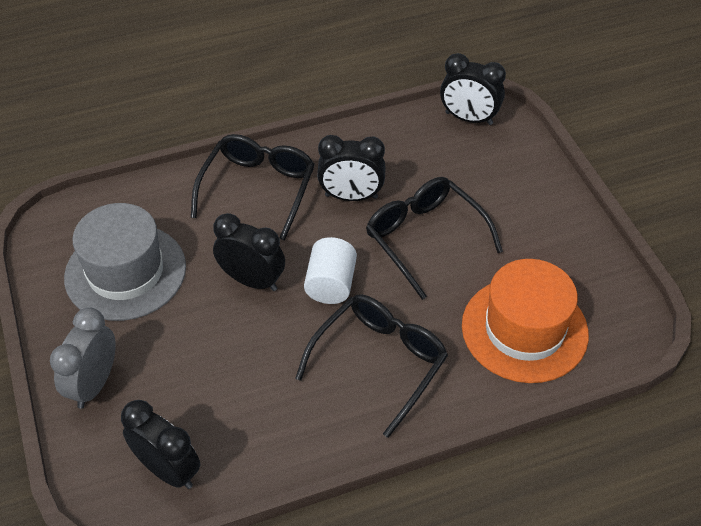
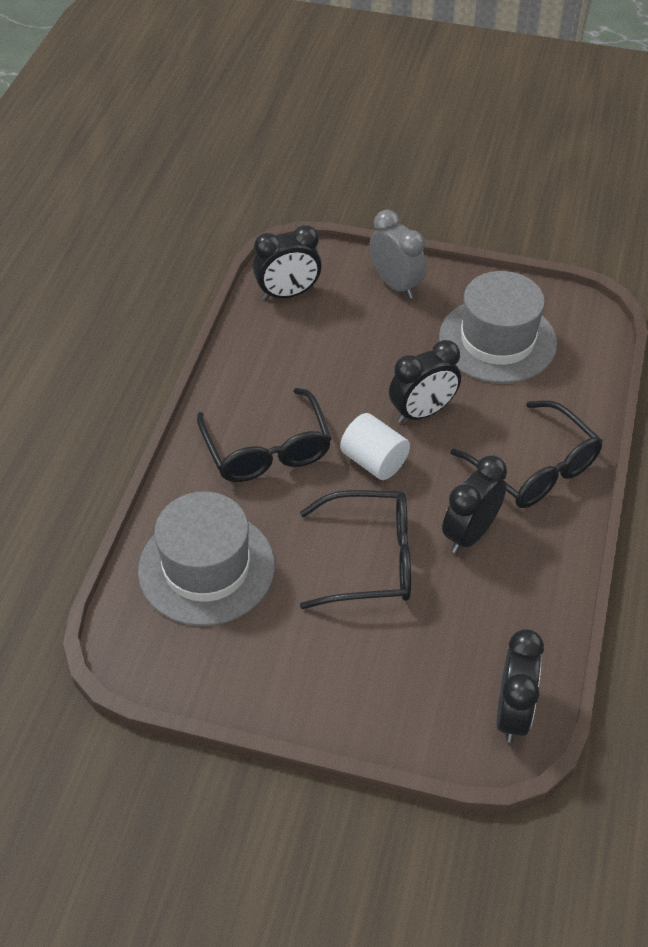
camera: 125 degrees right, 0 degrees up
(468, 118) = (512, 712): black clock -> black clock turned 135 degrees clockwise
(524, 329) = (206, 568): orange hat -> grey hat

